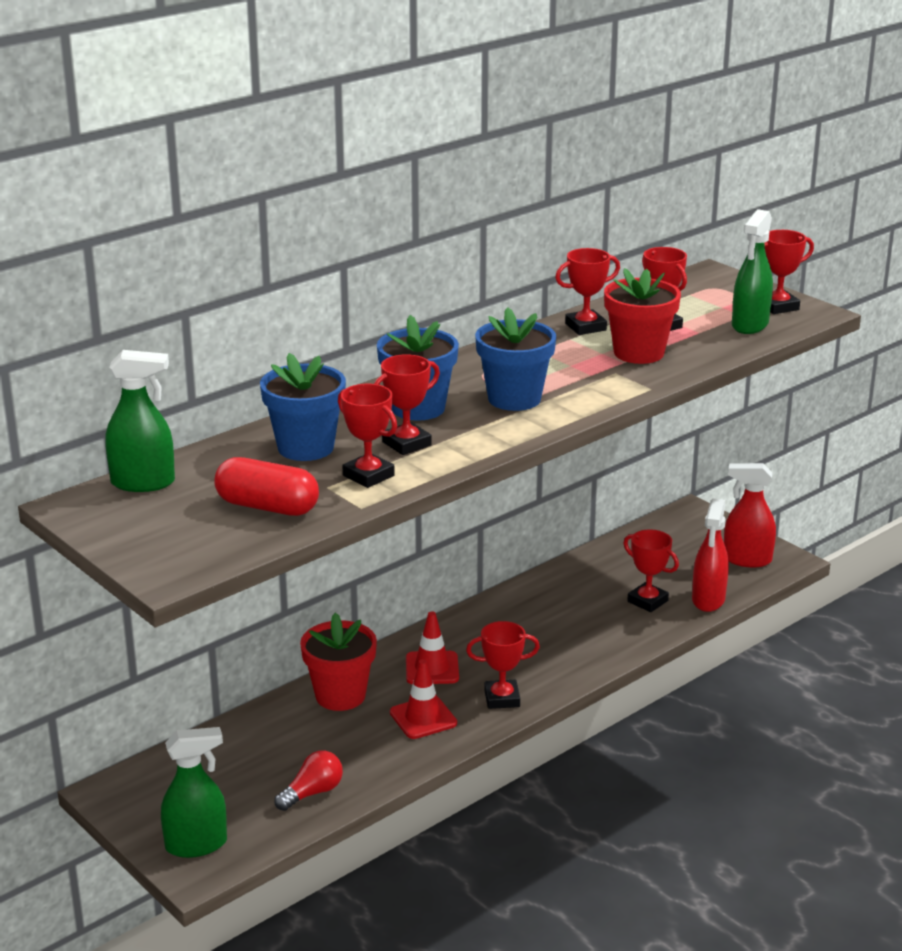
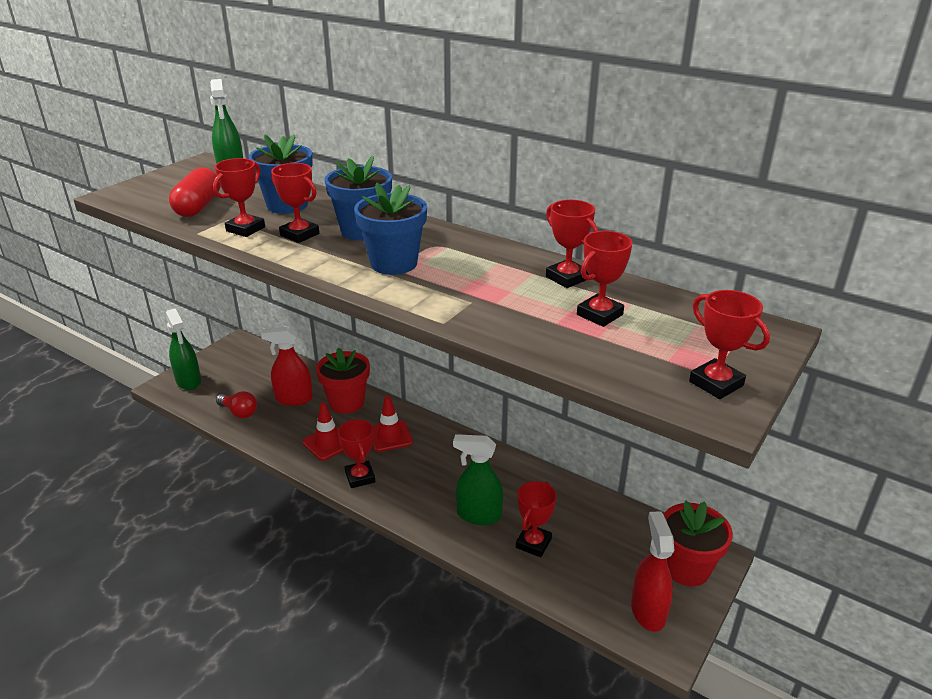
camera: 75 degrees right, 5 degrees up
(638, 353) = (523, 309): red flower pot -> red flower pot (687, 568)
(708, 600) = (555, 587): red spray bottle -> red spray bottle (293, 399)
(749, 325) = (643, 367): green spray bottle -> green spray bottle (478, 515)

